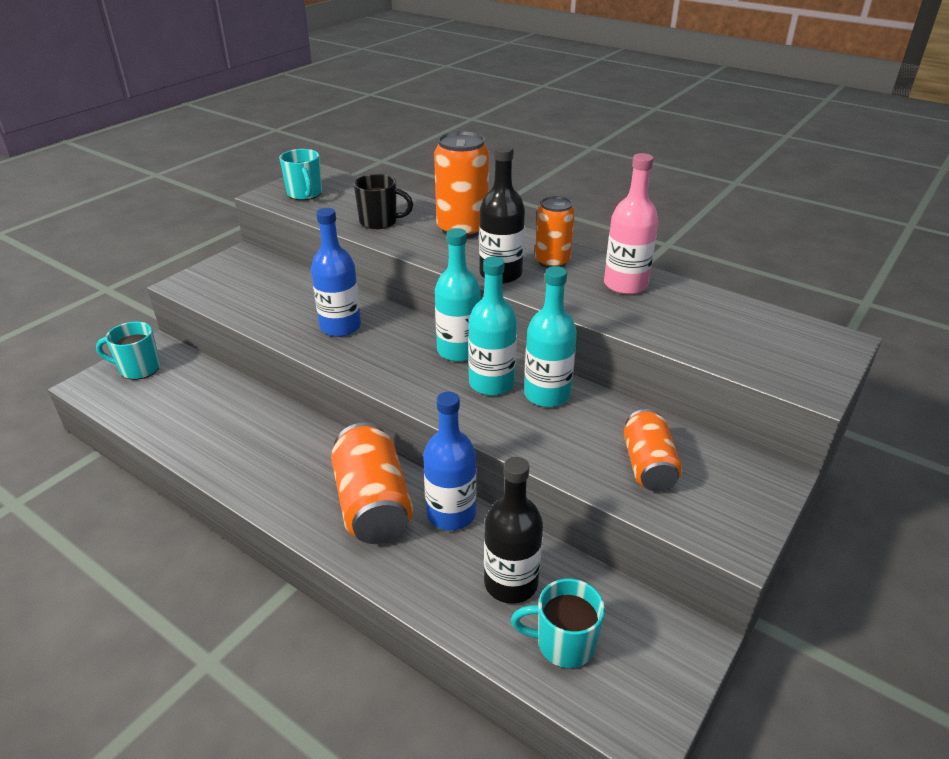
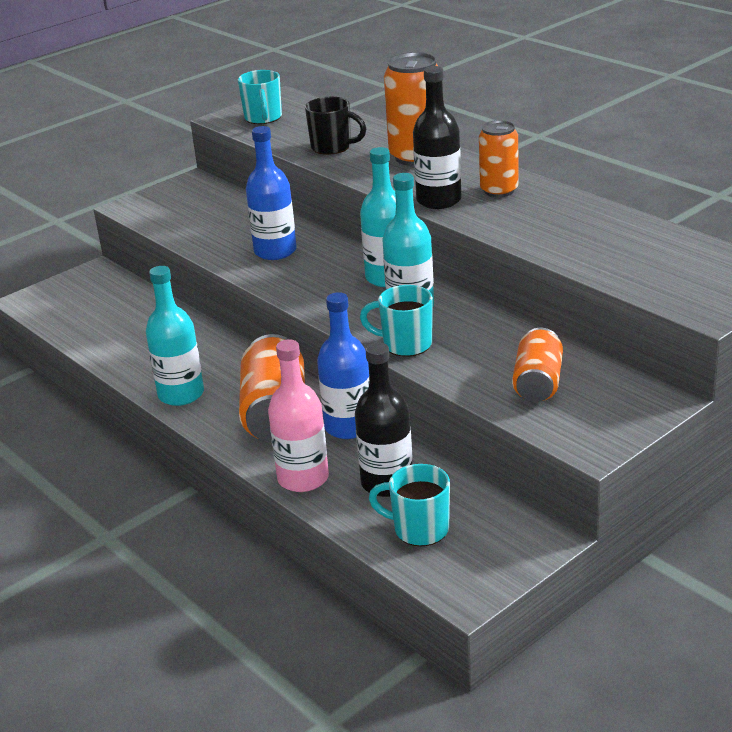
camera: 15 degrees right, 5 degrees down
(139, 369) = (77, 289): turquoise mug -> turquoise mug (405, 344)
(547, 394) = (463, 320): turquoise bottle -> turquoise bottle (181, 394)
(625, 285) = (566, 214): pink bottle -> pink bottle (303, 478)

